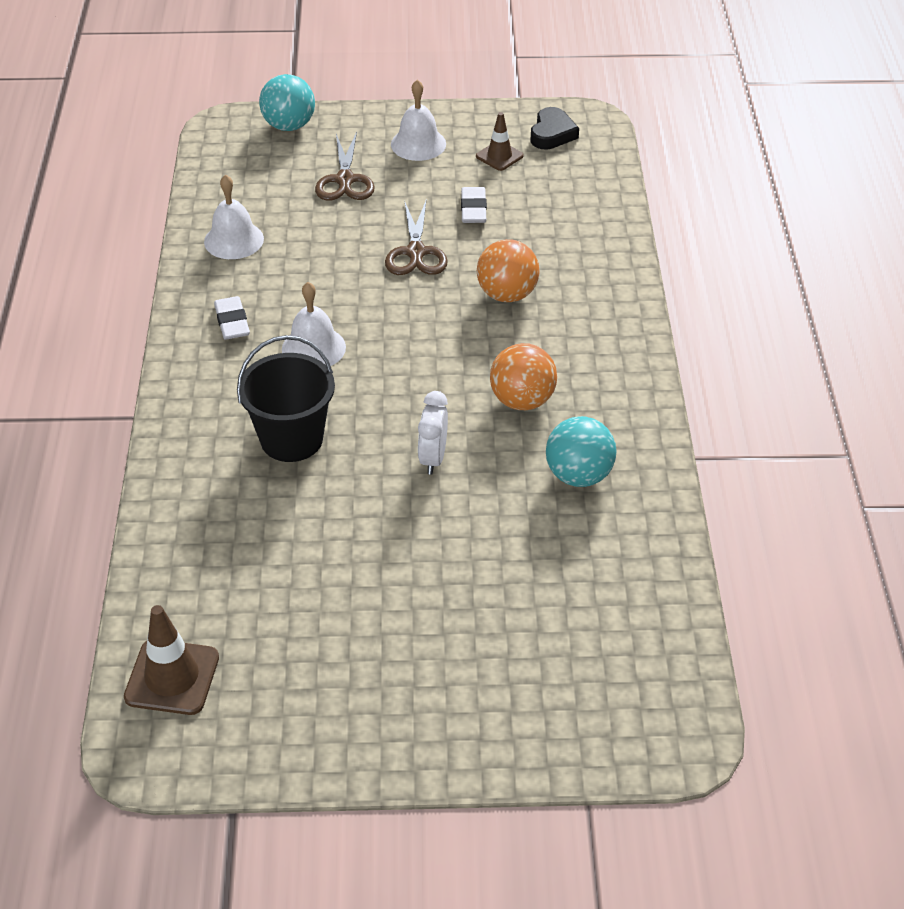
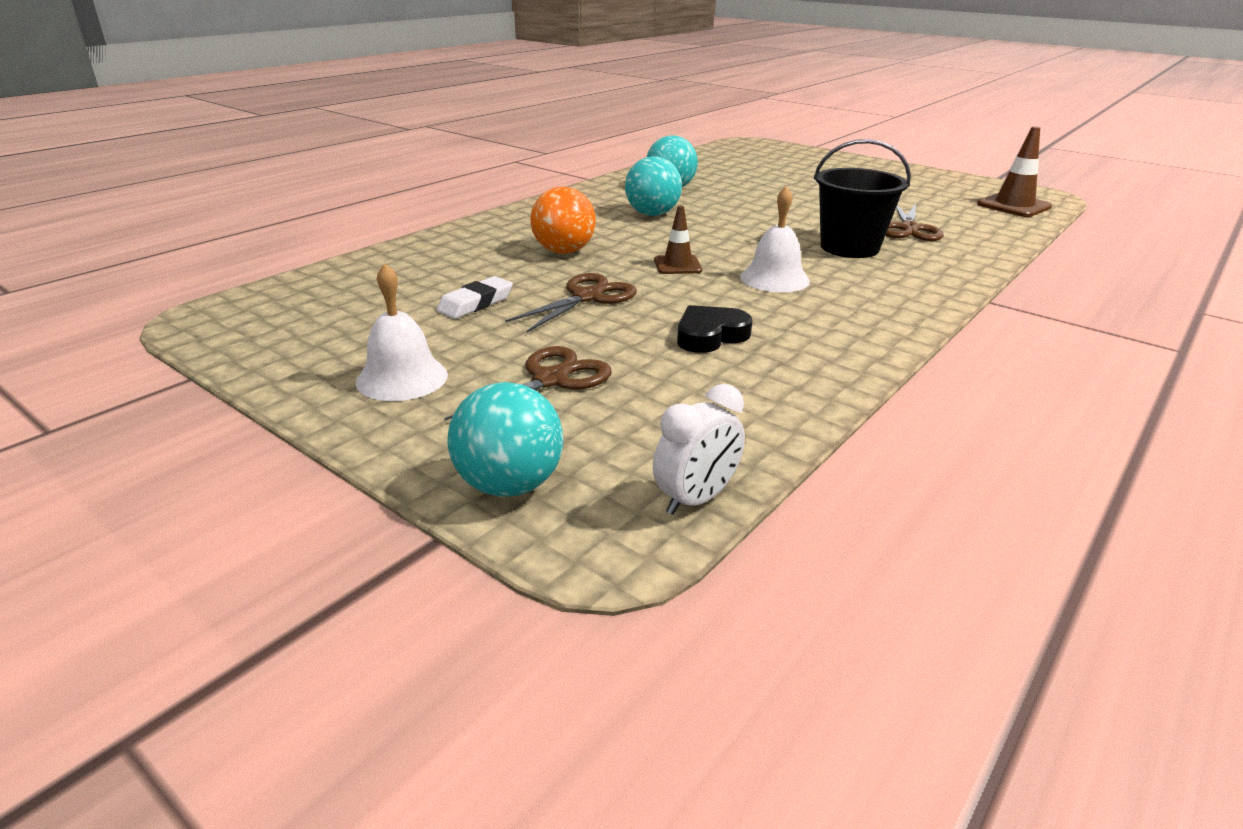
camera: 140 degrees left, 15 degrees down
(232, 322) = (838, 317): white eraser -> none
(234, 240) = (767, 378): white bell -> none
(260, 520) = (909, 229): none -> brown scissors
(433, 458) = (752, 215): white clock -> white clock (696, 499)
(499, 156) = (356, 329): brown traffic cone -> brown traffic cone (677, 265)
(522, 400) = (652, 214): orange ball -> turquoise ball
(552, 133) = (264, 325): black heart -> black heart (710, 336)

